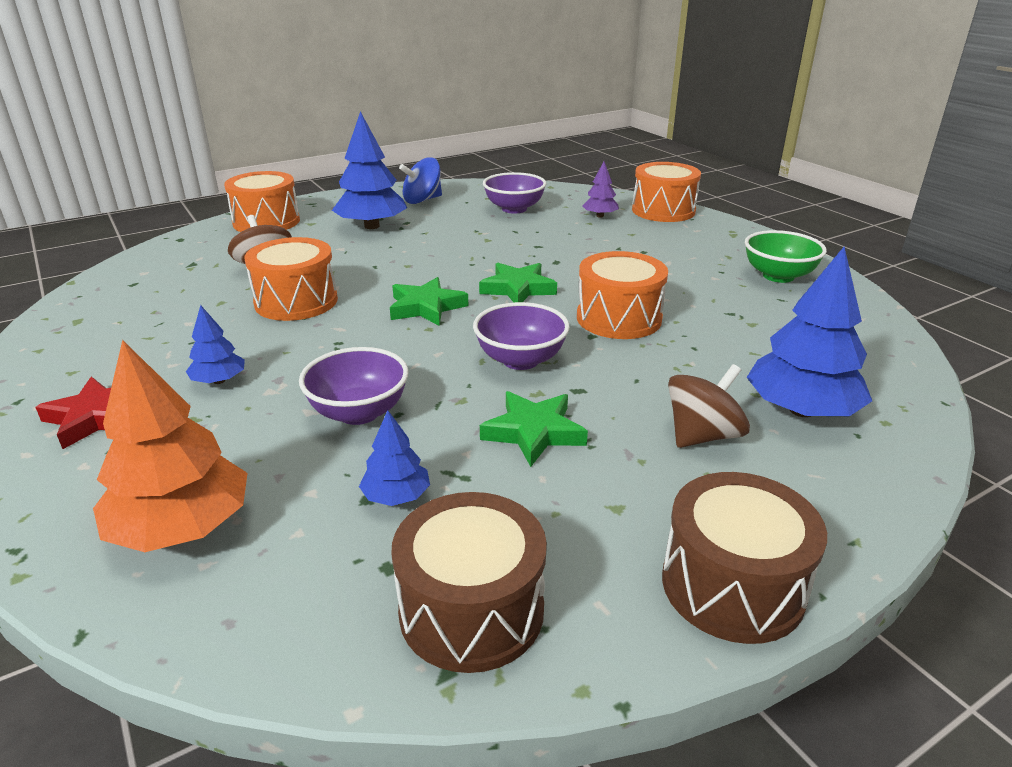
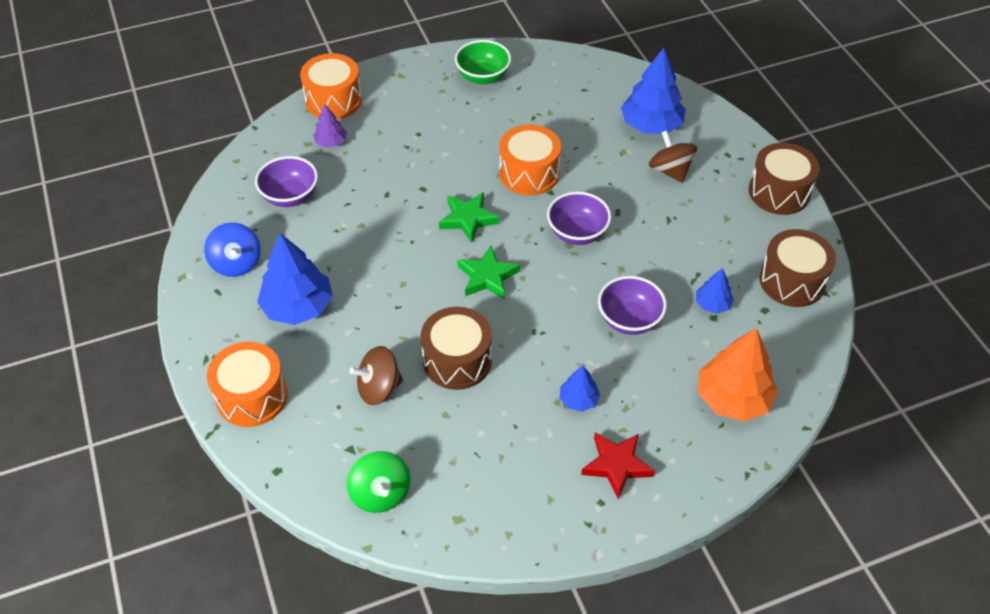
camera: 80 degrees left, 20 degrees up
(131, 281) = (380, 493): none -> green spinning top
(296, 301) = (457, 360): orange drum -> brown drum
(533, 432) = (659, 239): green star -> none

